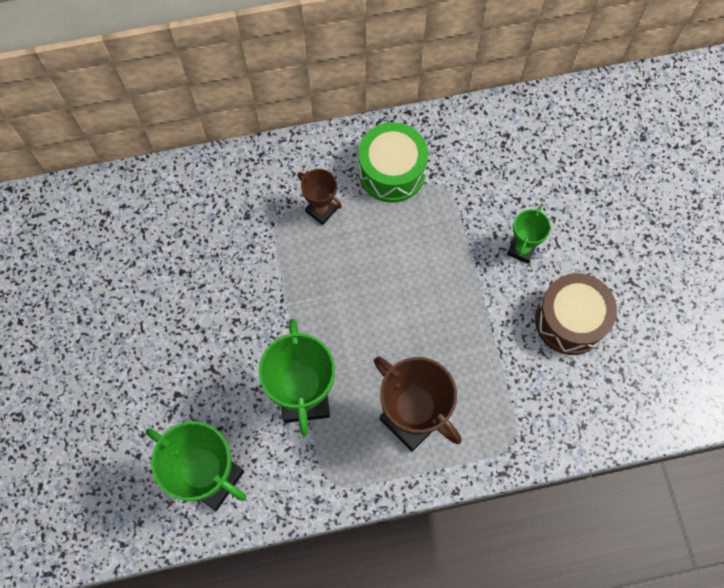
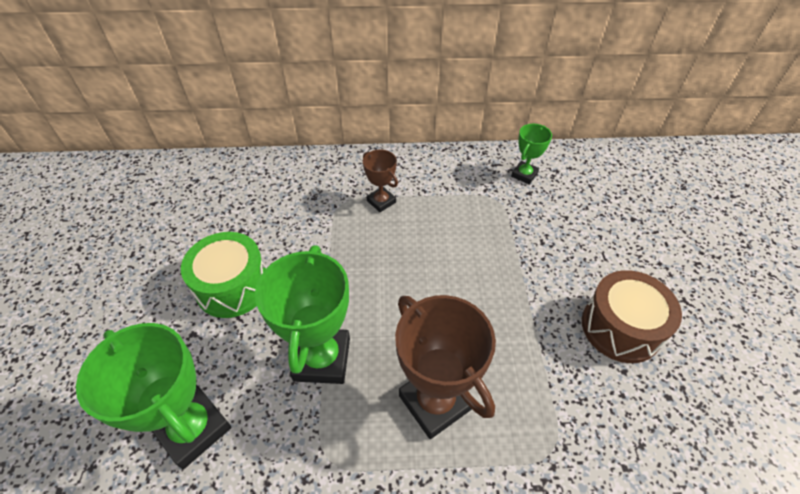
camera: 10 degrees right, 20 degrees down
(392, 171) = (450, 182): green drum -> green drum (233, 286)
(521, 249) = (568, 256): green trophy -> green trophy (524, 175)

